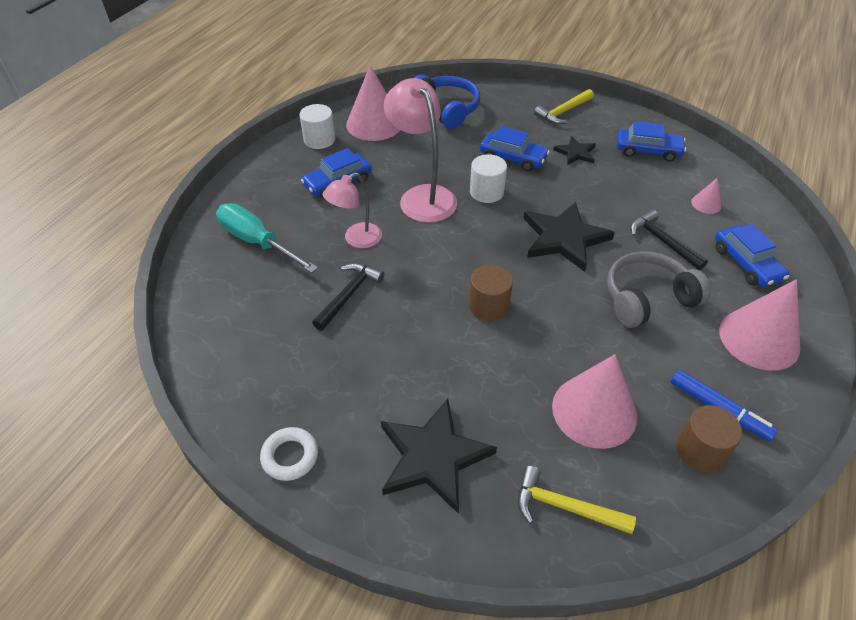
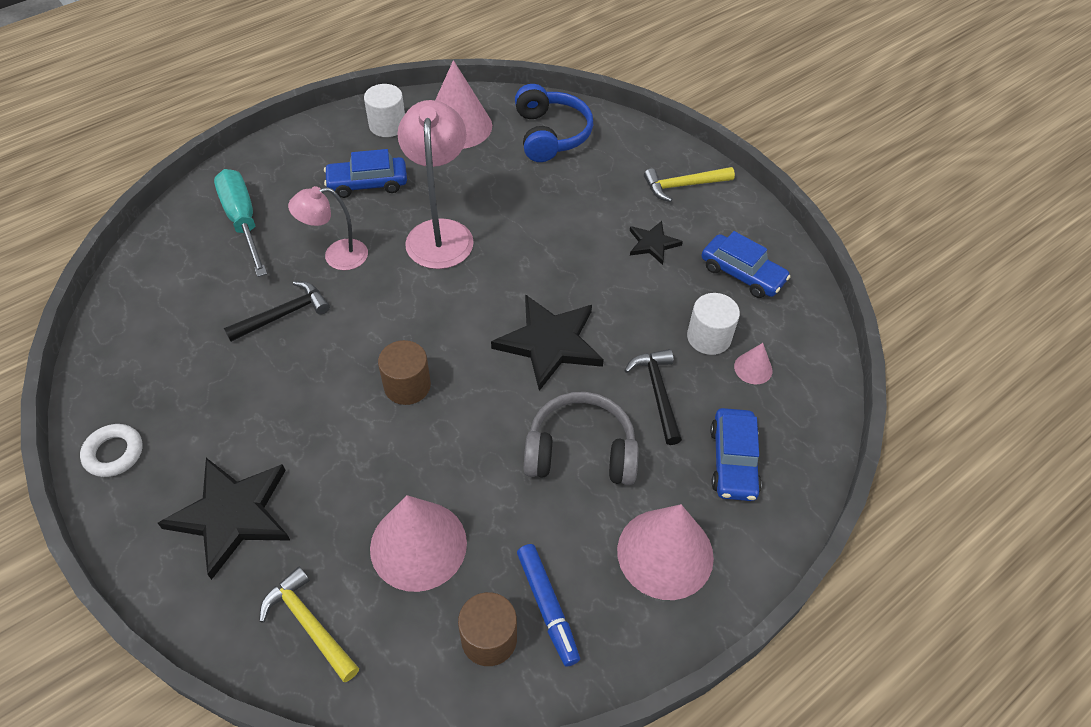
camera: 25 degrees right, 5 degrees up
(486, 192) = (511, 254): white cylinder -> white cylinder (709, 337)
(513, 158) = (575, 223): blue car -> none

